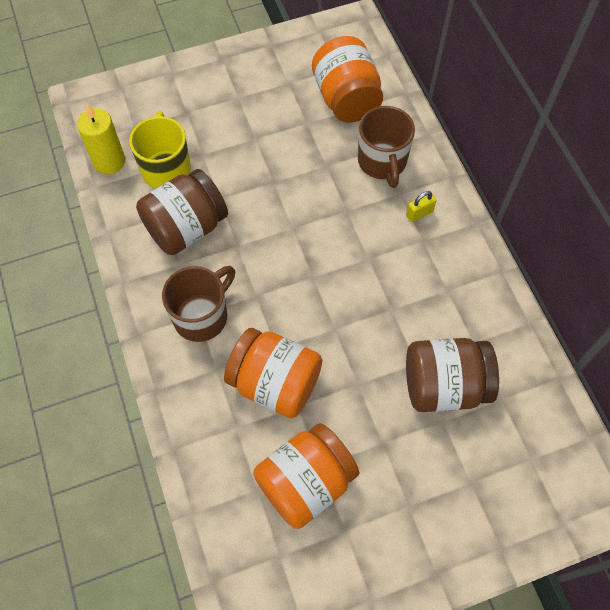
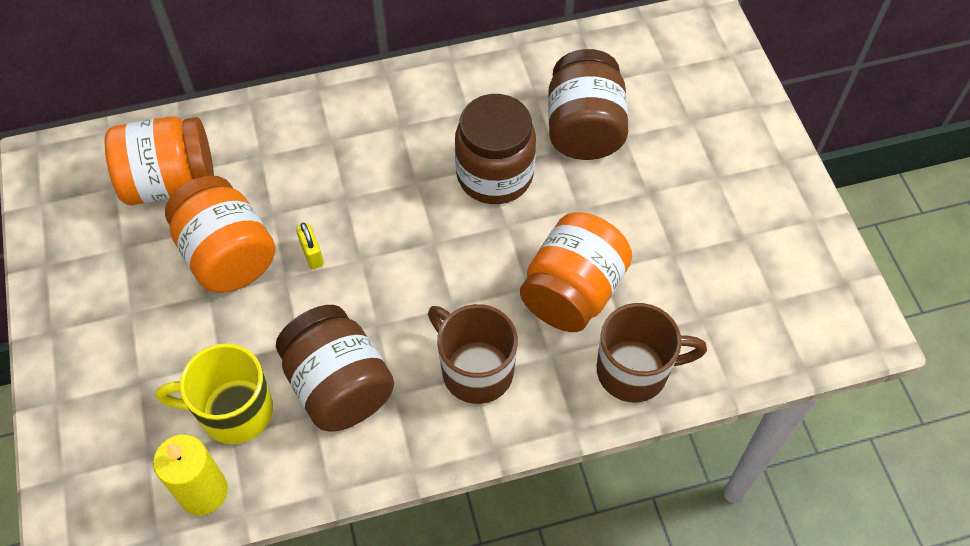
camera: 85 degrees left, 5 degrees down
(305, 482) = (692, 269): orange jar -> orange jar (227, 255)
(382, 162) = (280, 153): brown mug -> brown mug (635, 371)
(383, 316) = (494, 175): none -> brown jar
(419, 213) = (363, 124): yellow padlock -> yellow padlock (312, 254)

